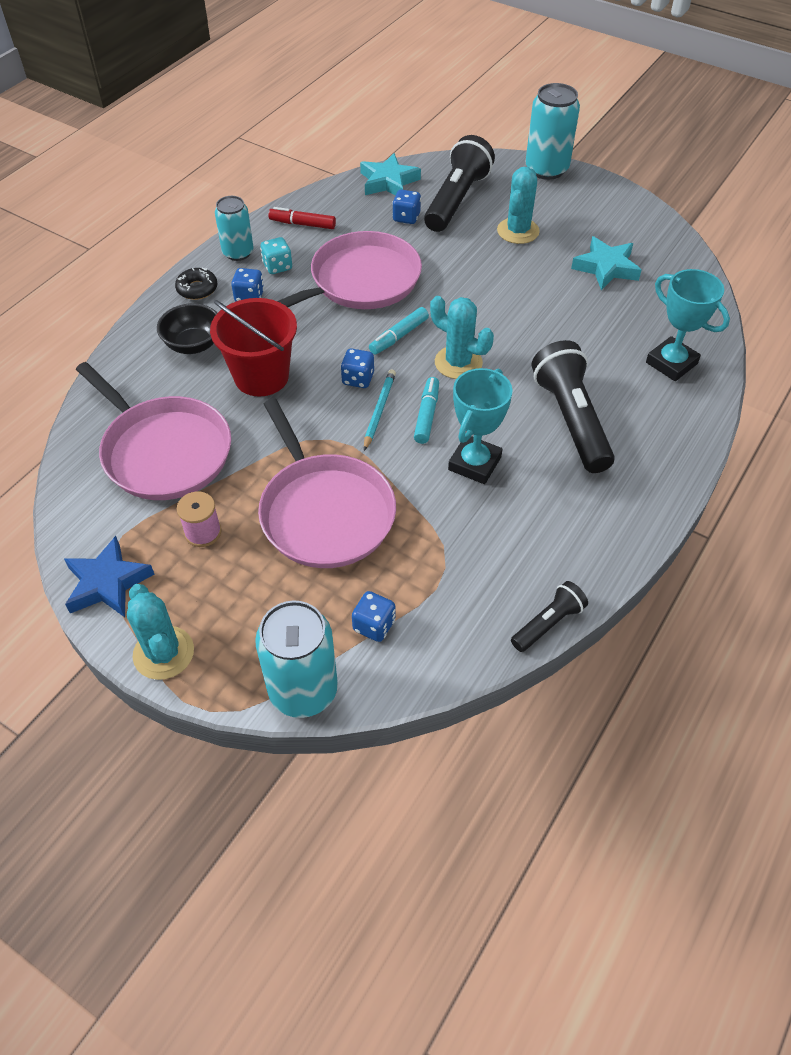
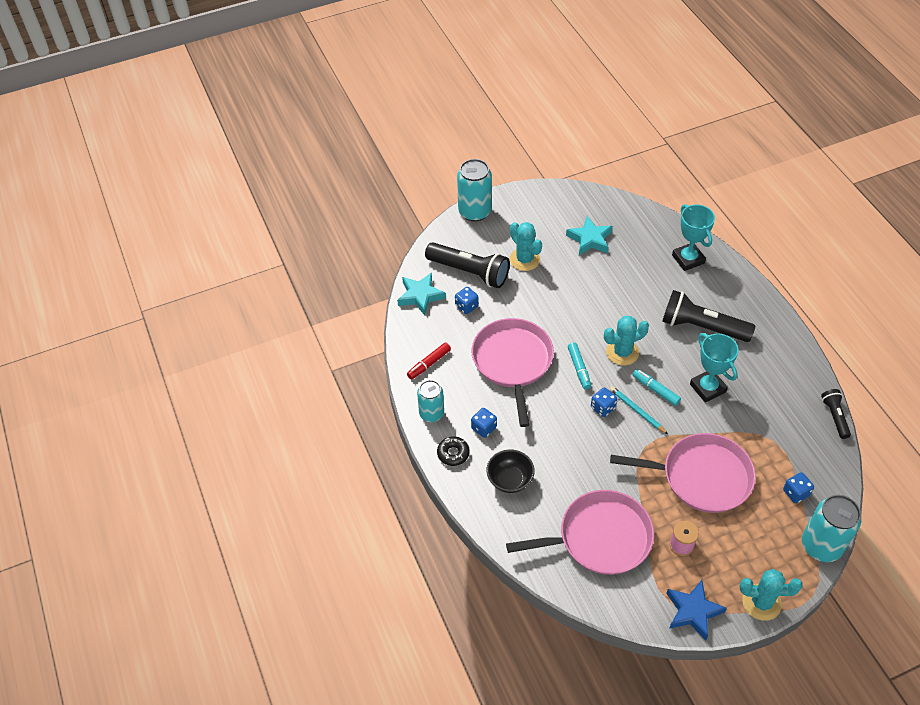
camera: 55 degrees left, 0 degrees up
(261, 376) = (566, 456): red bucket -> none
(277, 266) = (464, 398): turquoise dice -> none
(456, 200) = (469, 272): black flashlight -> black flashlight turned 150 degrees clockwise
(671, 363) = (688, 259): turquoise trophy -> turquoise trophy turned 75 degrees clockwise

